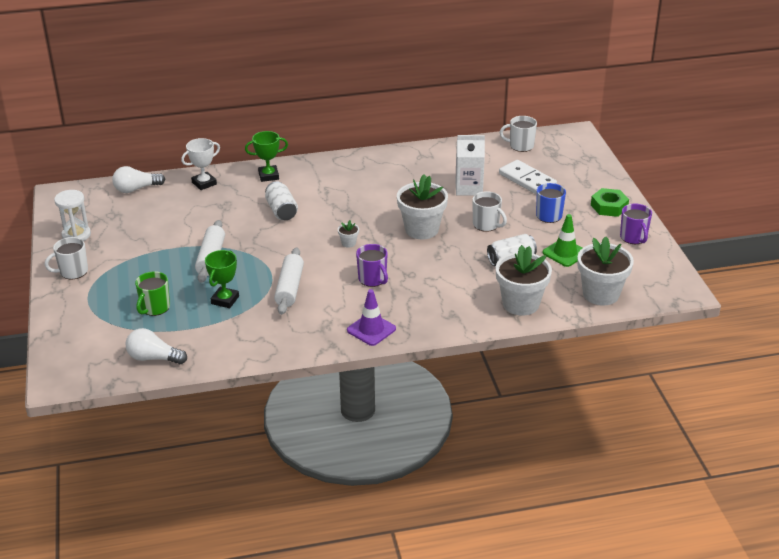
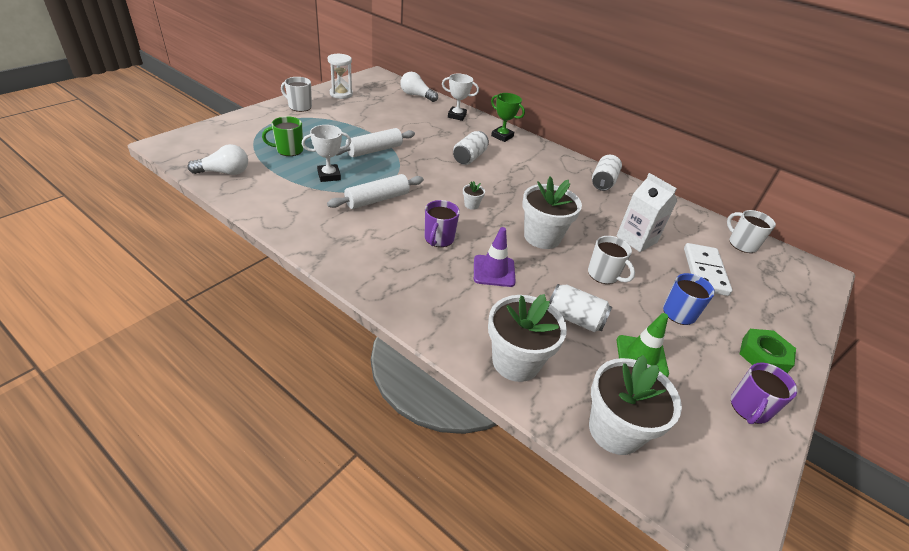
camera: 45 degrees right, 5 degrees up
(153, 358) = (224, 172): white light bulb -> white light bulb turned 105 degrees clockwise
(225, 300) = (329, 176): green trophy -> white trophy
(371, 329) = (365, 269): purple traffic cone -> purple traffic cone (494, 271)
(390, 162) = (603, 182): none -> white can
(486, 225) = (604, 275): white mug -> white mug turned 45 degrees counterclockwise

